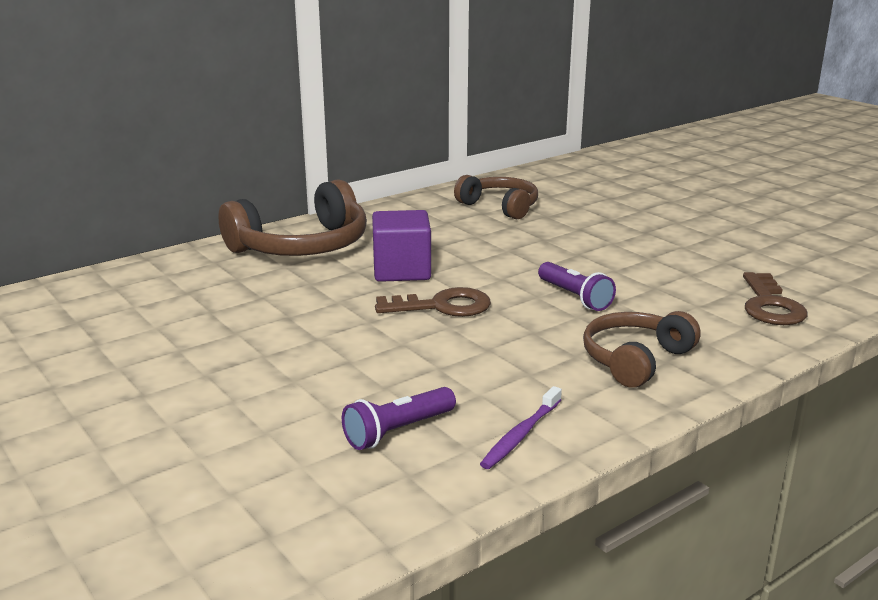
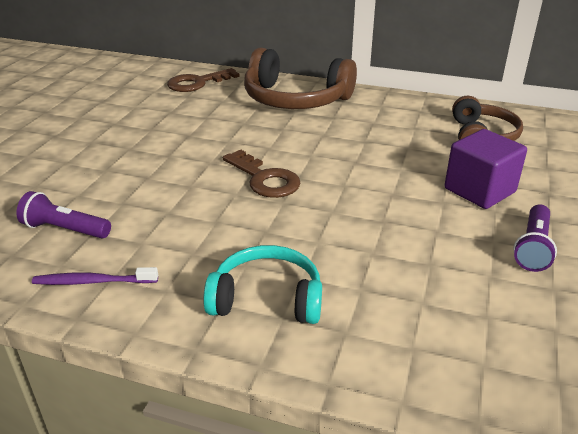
camera: 55 degrees right, 10 degrees up
(401, 271) = (303, 143): purple cube -> purple cube (479, 190)
(574, 297) = (352, 228): purple flashlight -> purple flashlight (533, 247)
(635, 359) = (267, 298): brown headphones -> turquoise headphones
(770, 306) = (486, 353): brown key -> brown key (197, 83)

